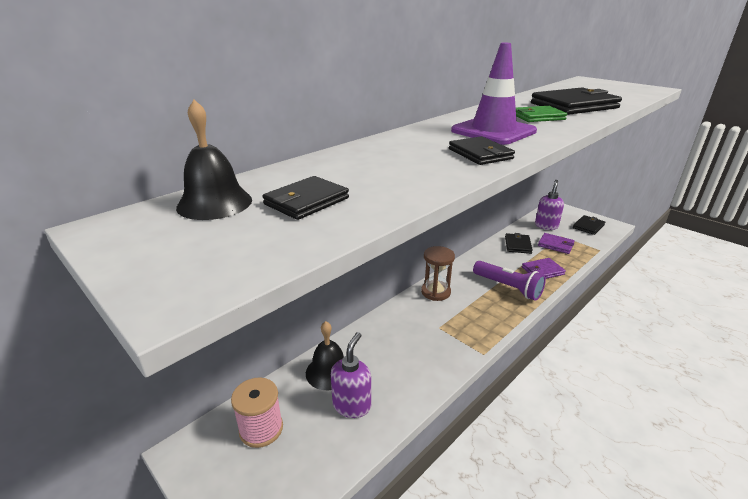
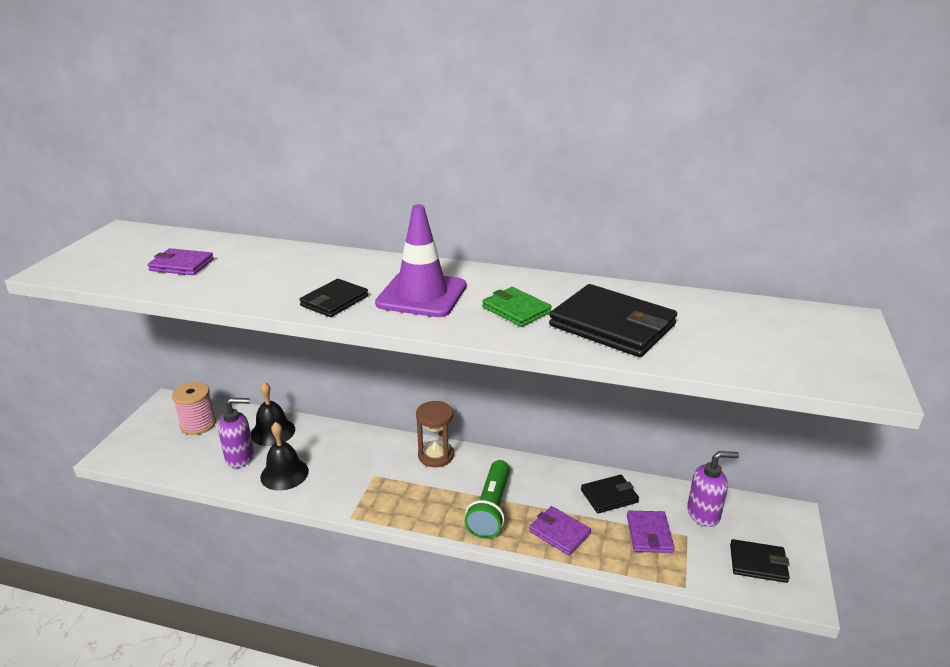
camera: 60 degrees right, 0 degrees up
(214, 203) = (166, 242): black bell -> black bell (284, 474)
(306, 201) = (181, 265): black wallet -> purple wallet
(508, 287) = (490, 509): purple flashlight -> green flashlight

